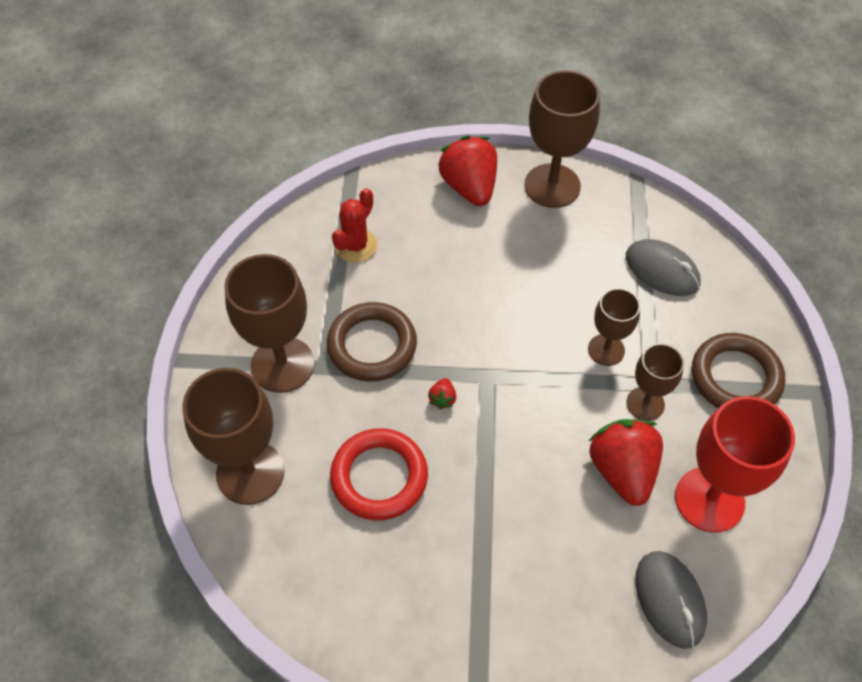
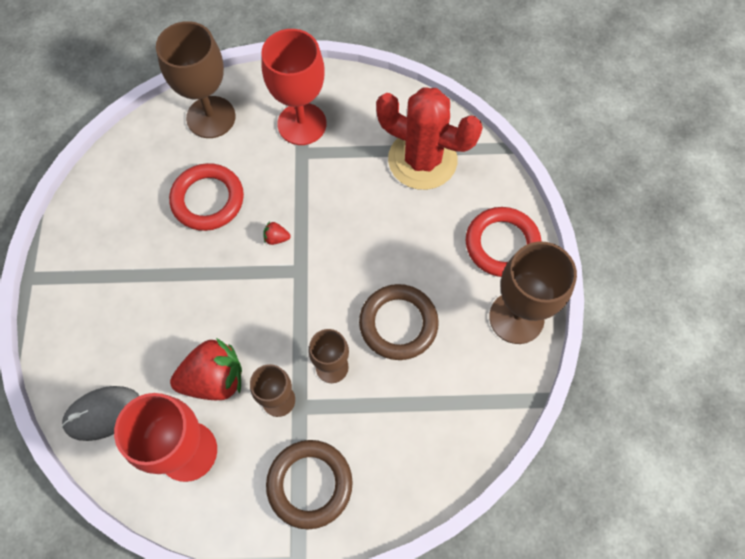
camera: 85 degrees right, 10 degrees up
(282, 365) = (302, 124): brown goblet -> red goblet
(355, 245) = (422, 160): red cactus -> red cactus, size x1.89
(372, 345) = (323, 183): brown ring -> brown ring (398, 324)
(469, 187) = (502, 244): red strawberry -> red ring
(662, 270) = (426, 420): grey mouse -> none

